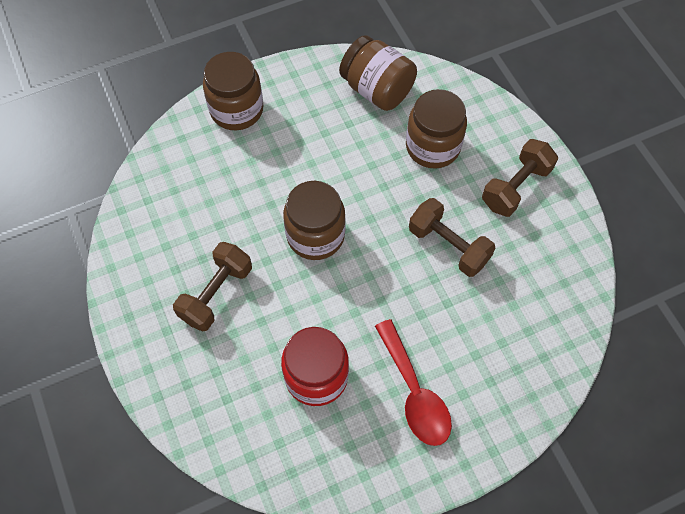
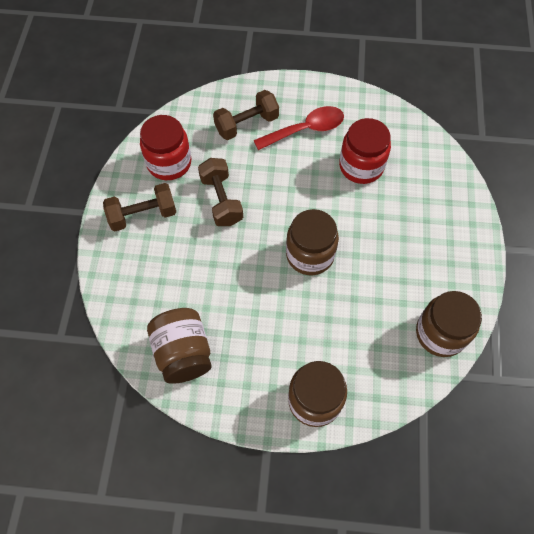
camera: 150 degrees left, 0 degrees up
(216, 294) = (404, 249): brown dumbbell -> brown dumbbell (246, 124)
(414, 392) = (305, 130): red spoon -> red spoon turned 60 degrees clockwise
(432, 147) = (177, 277): brown jar -> brown jar (440, 333)
(538, 258) = (169, 163): none -> red jar

